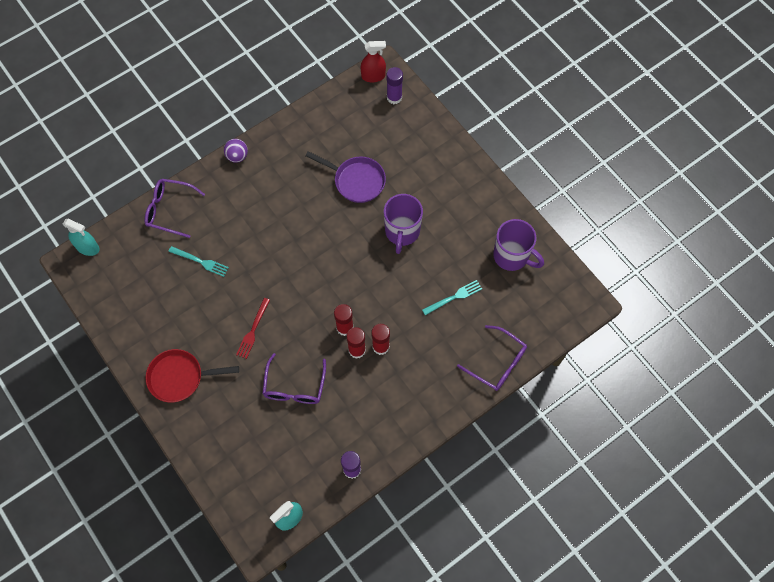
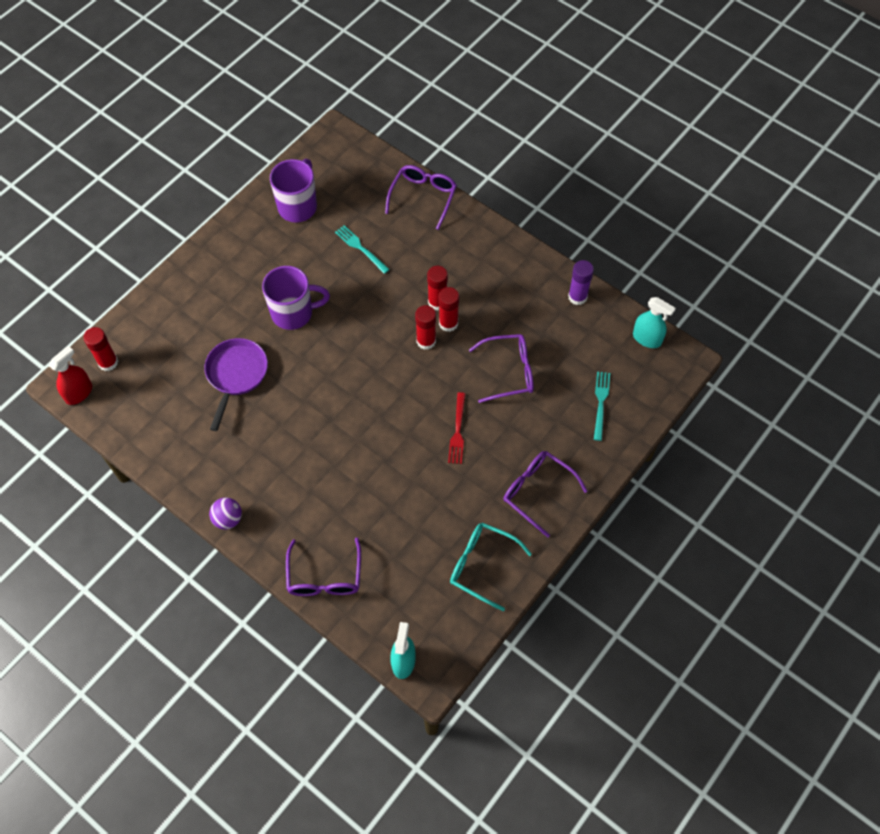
camera: 105 degrees left, 5 degrees down
(136, 319) = (481, 565): none -> turquoise glasses
(180, 377) = (537, 491): red pan -> purple glasses
(201, 262) = (386, 515): turquoise fork -> turquoise fork (600, 402)
(253, 331) = (457, 432): red fork -> red fork turned 90 degrees clockwise
(373, 76) = (79, 393): red spray bottle -> red spray bottle turned 60 degrees clockwise
(394, 97) = (108, 362): purple glue stick -> red glue stick

